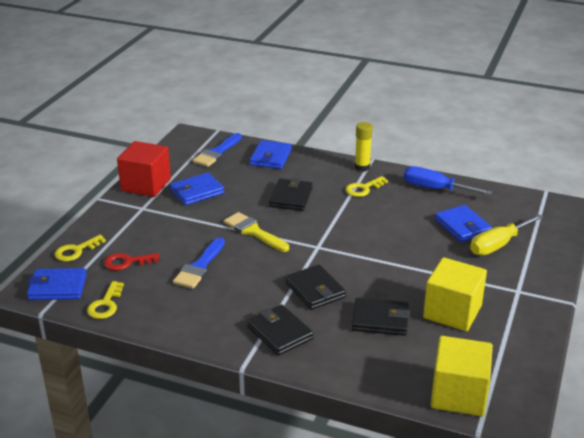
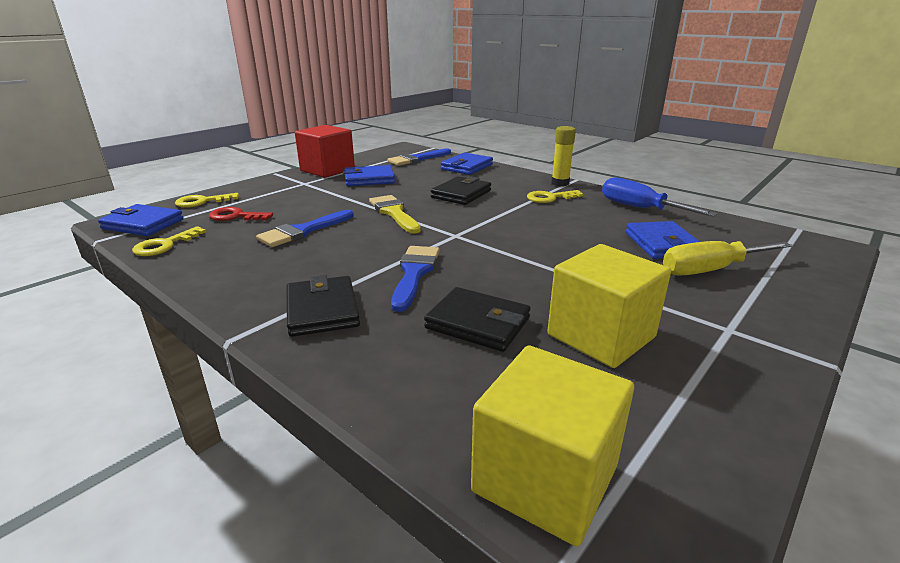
camera: 20 degrees right, 5 degrees down
(315, 290) = (414, 273): black wallet -> blue brush

